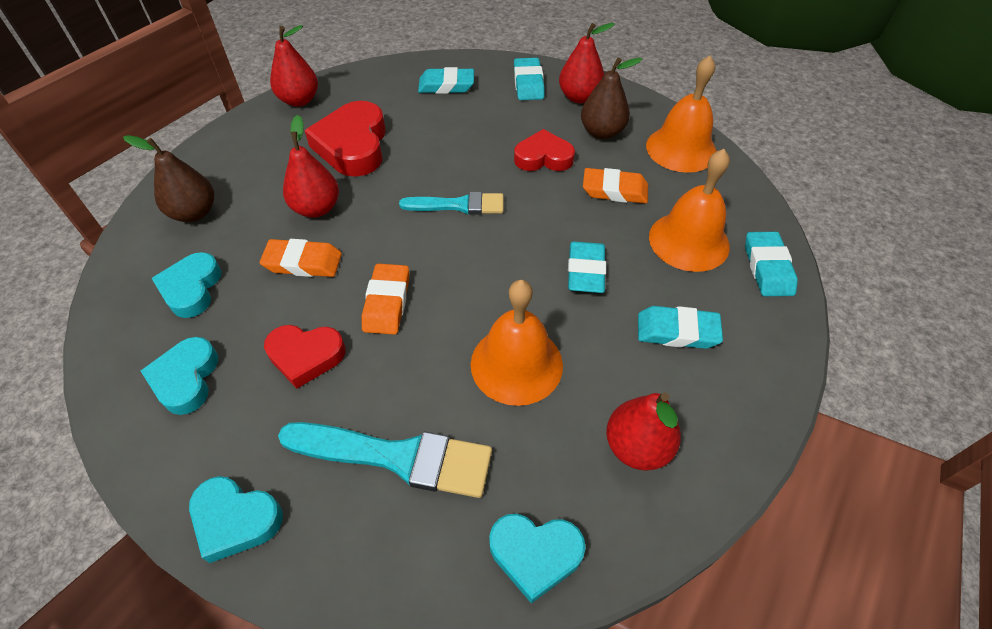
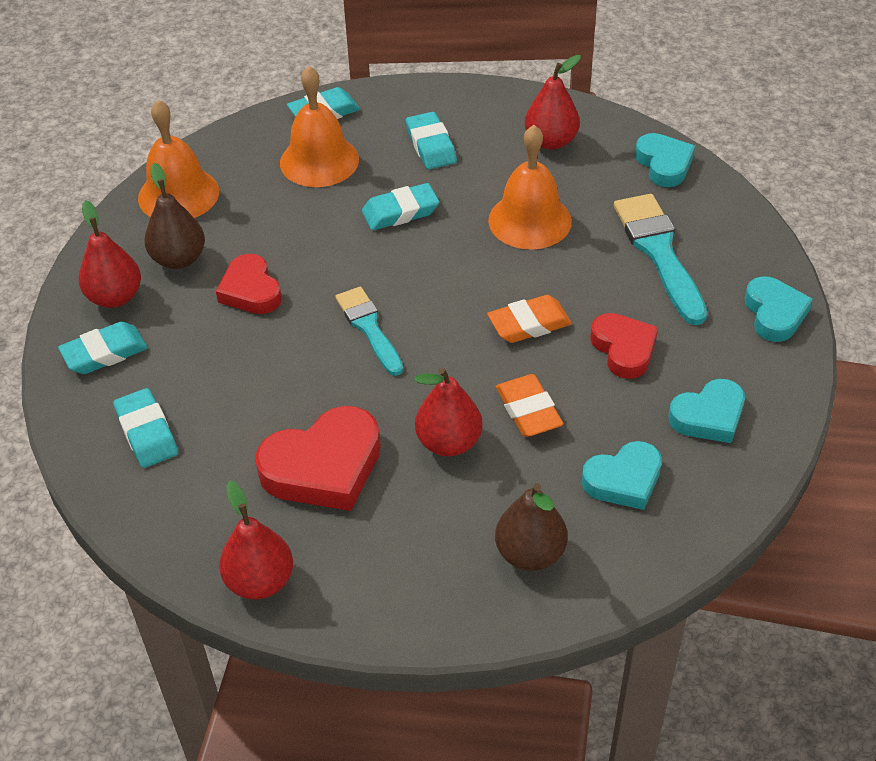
camera: 115 degrees left, 5 degrees down
(614, 190) = (275, 223): orange eraser -> none

